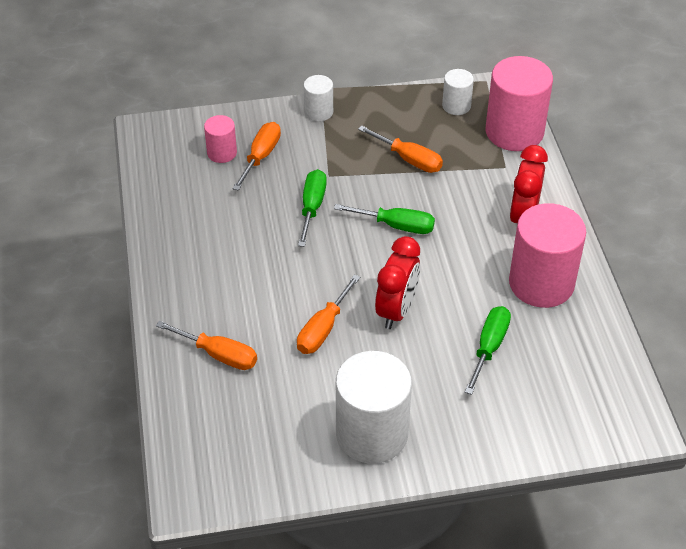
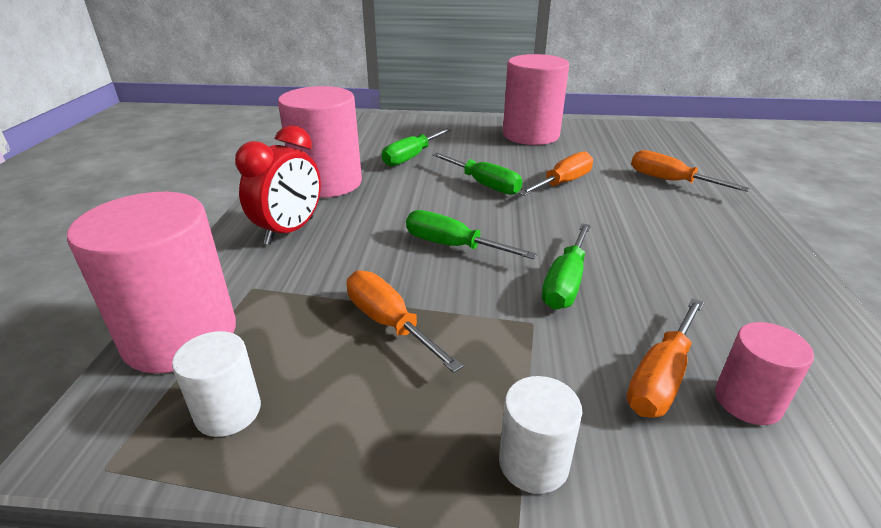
camera: 165 degrees left, 15 degrees down
(372, 434) = (531, 135): white cylinder -> pink cylinder
(396, 310) = (484, 185): red clock -> green screwdriver

